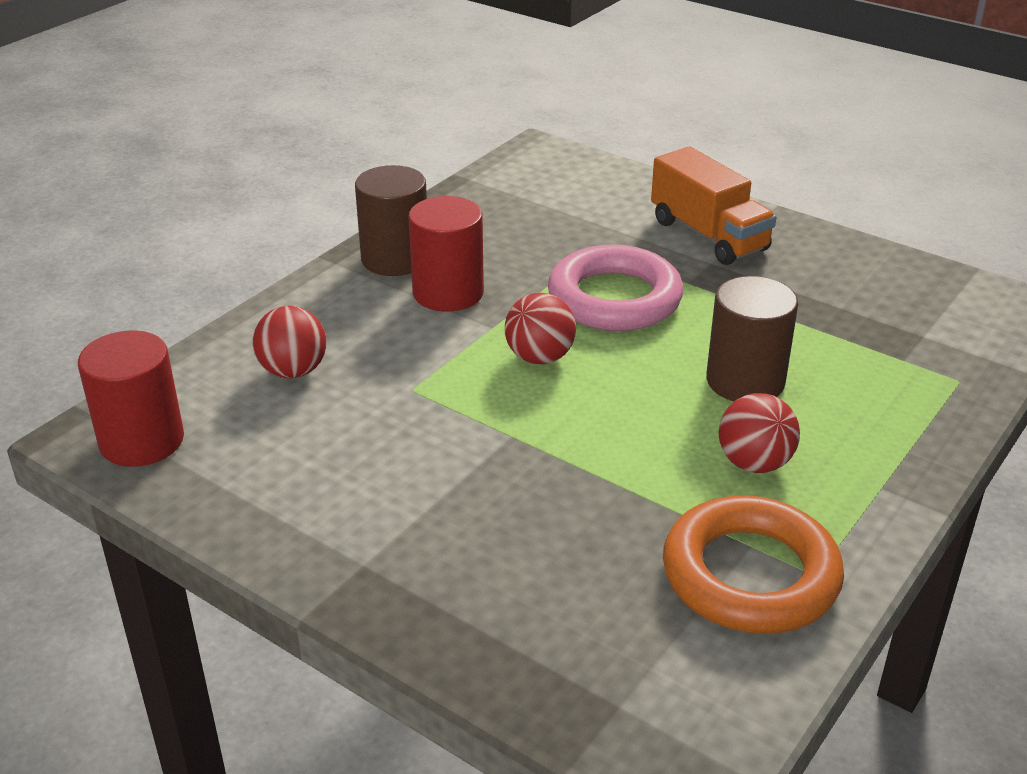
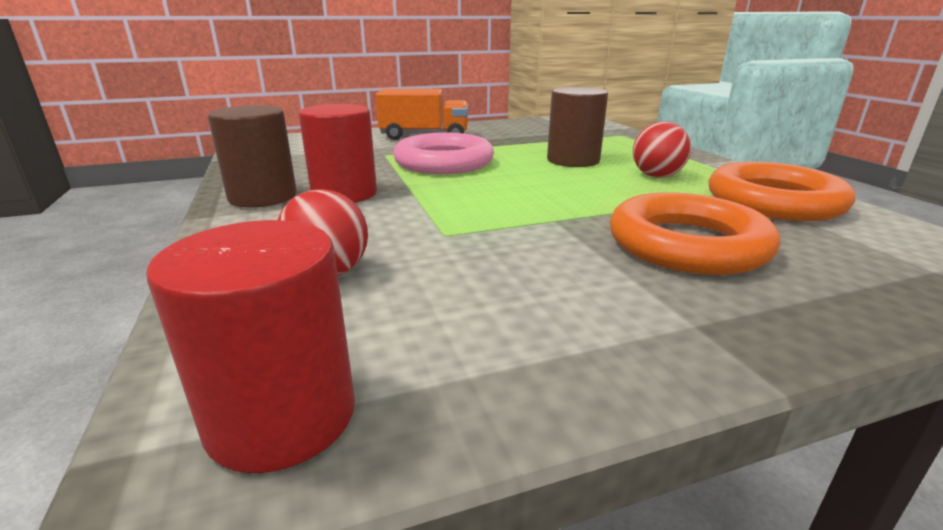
camera: 55 degrees left, 10 degrees down
(528, 531) = (687, 244): none -> orange ring
(539, 357) = (473, 191): red ball -> none

